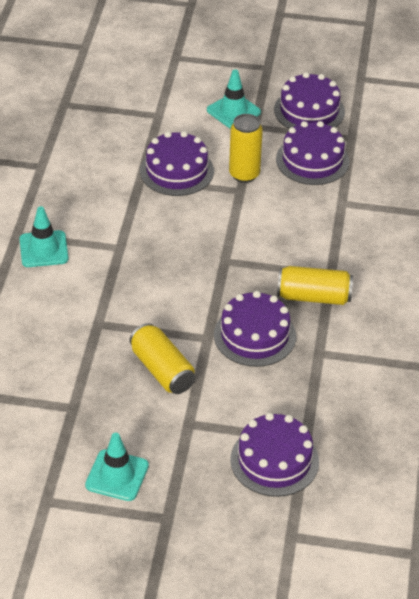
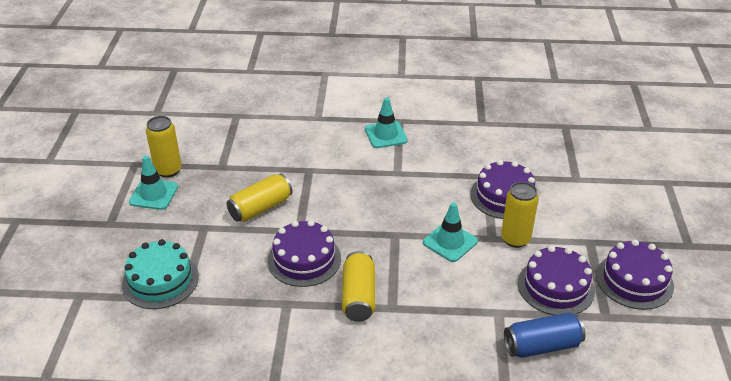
camera: 85 degrees right, 5 degrees down
(69, 462) = (168, 170): none -> yellow can
(233, 111) = (605, 226): turquoise traffic cone -> turquoise traffic cone (450, 242)
(274, 460) = (160, 280): purple cake -> turquoise cake
(383, 183) = (542, 346): none -> blue can

